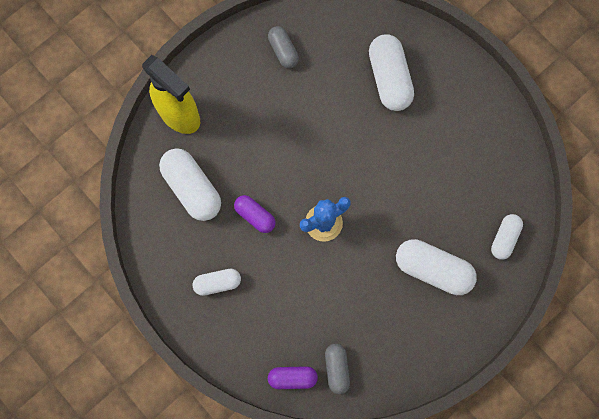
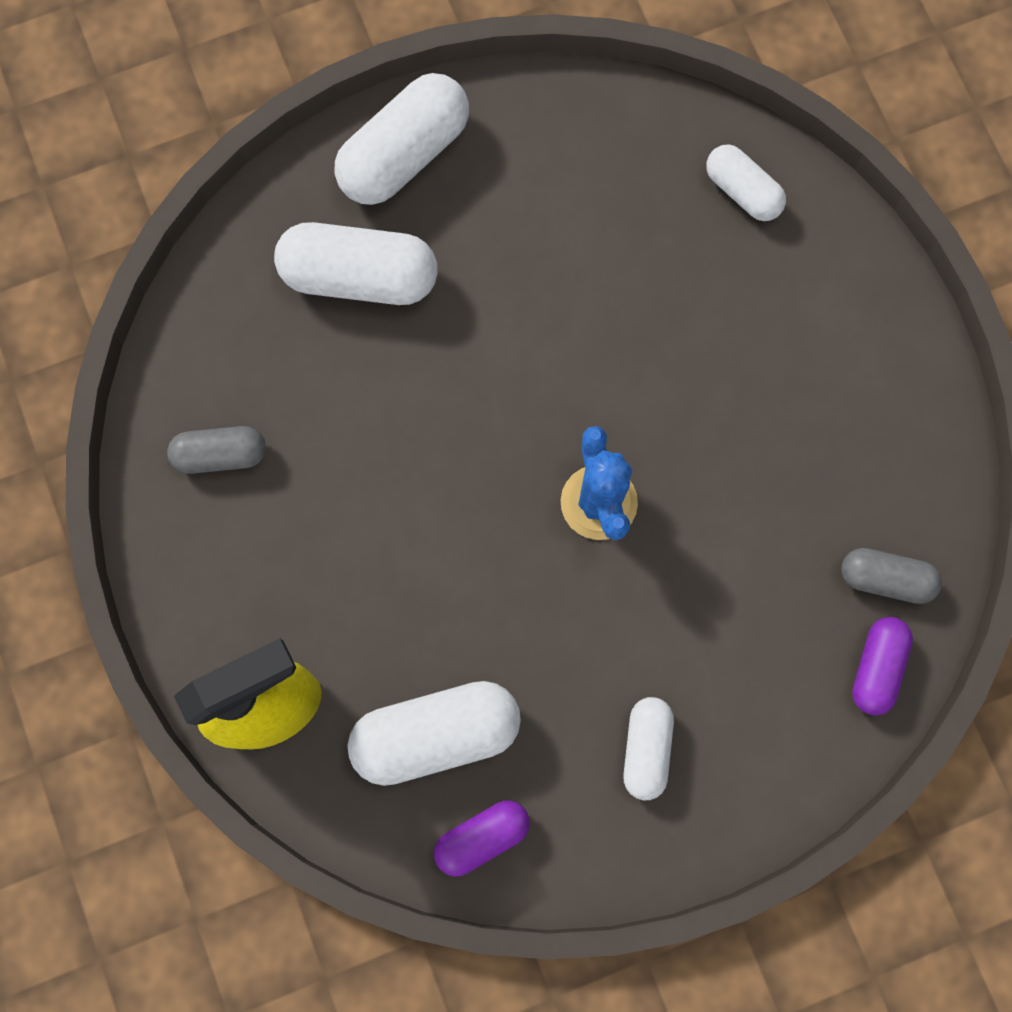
camera: 70 degrees left, 0 degrees up
(255, 216) = (538, 628): purple capsule -> purple capsule (482, 837)
(432, 269) = (756, 337): white capsule -> white capsule (404, 154)

